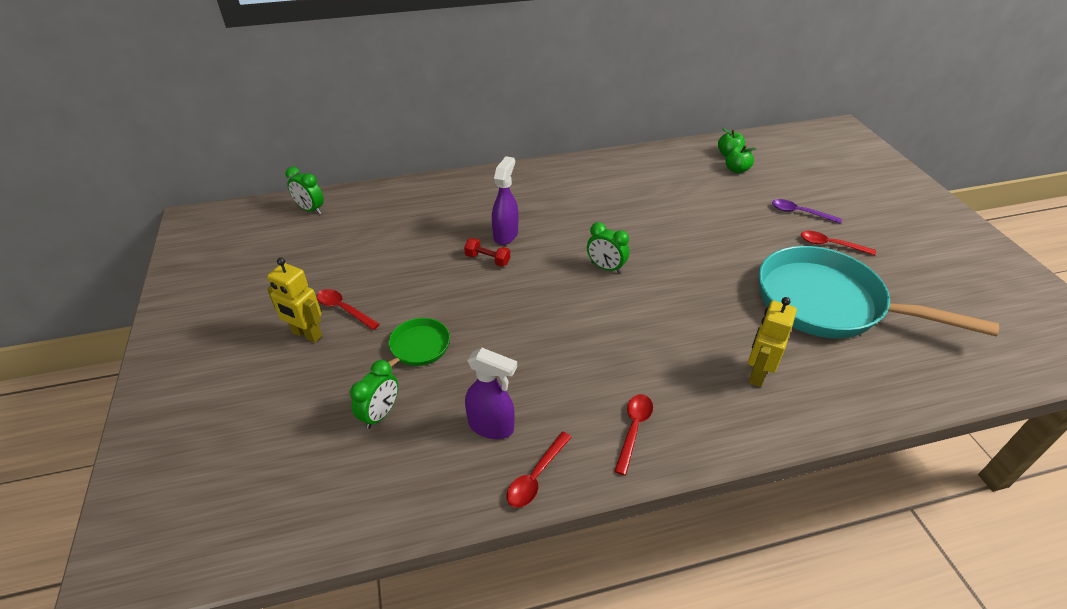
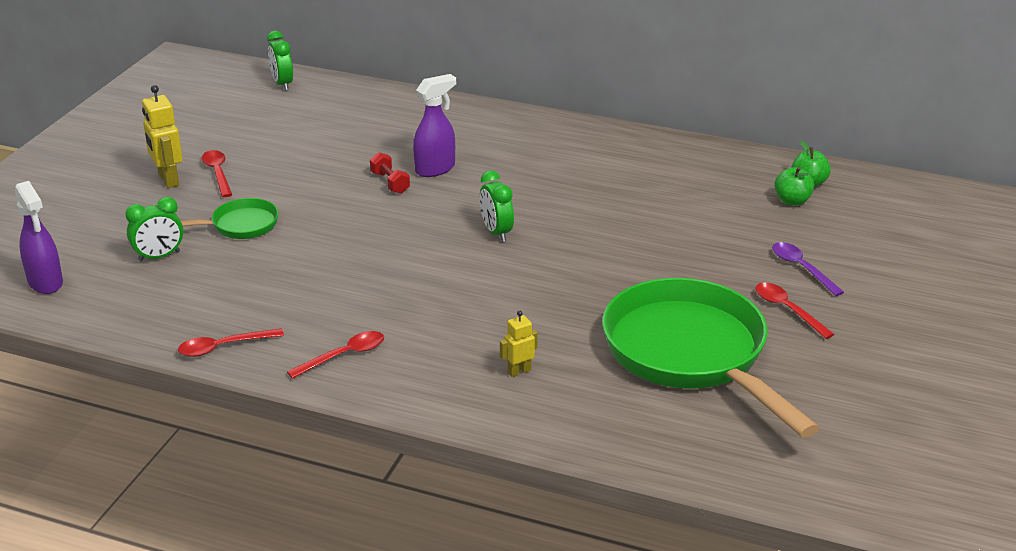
camera: 35 degrees right, 10 degrees down
(491, 426) = (231, 301): purple spray bottle -> purple spray bottle (45, 283)
(757, 374) = (519, 371): yellow robot -> yellow robot, size x0.58
(827, 304) = (690, 354): turquoise pan -> green pan

